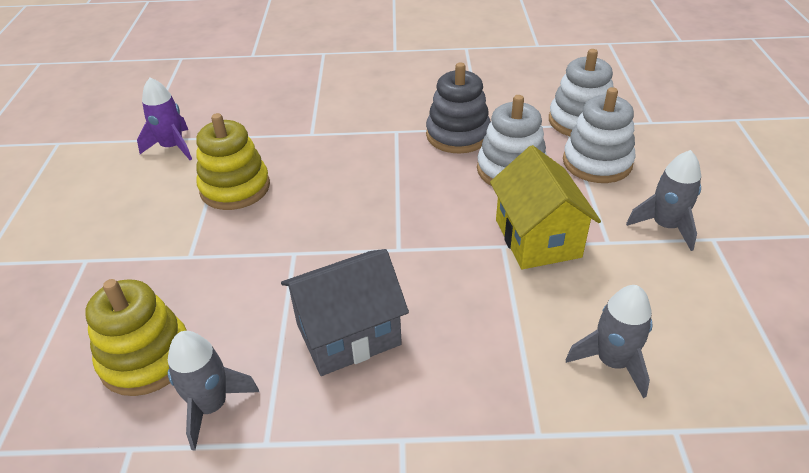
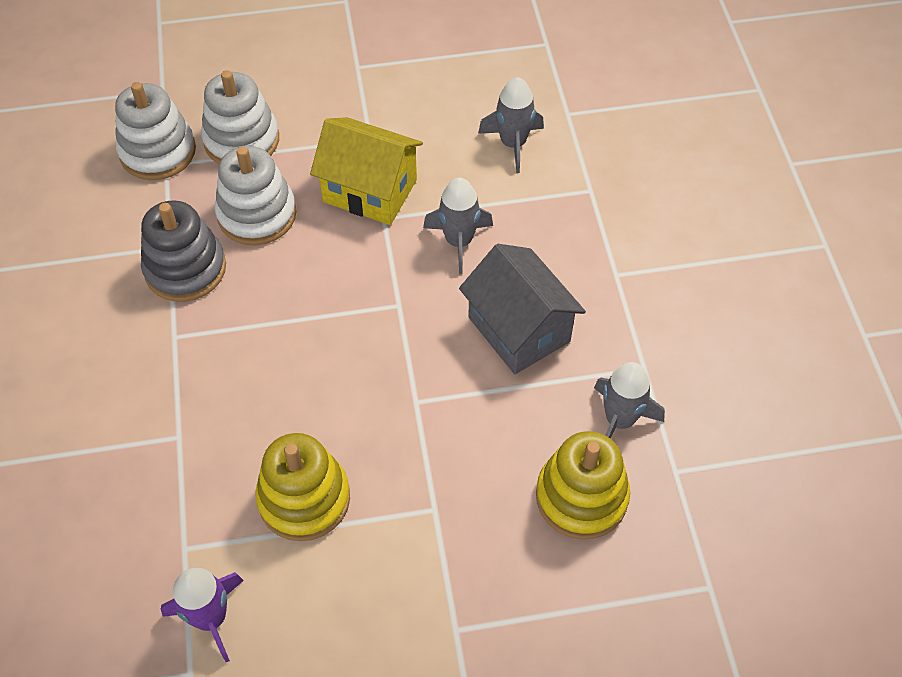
camera: 100 degrees left, 15 degrees up
(537, 238) = (370, 191): yellow house -> yellow house turned 45 degrees clockwise
(665, 226) = (343, 96): grey rocket -> grey rocket (459, 241)

